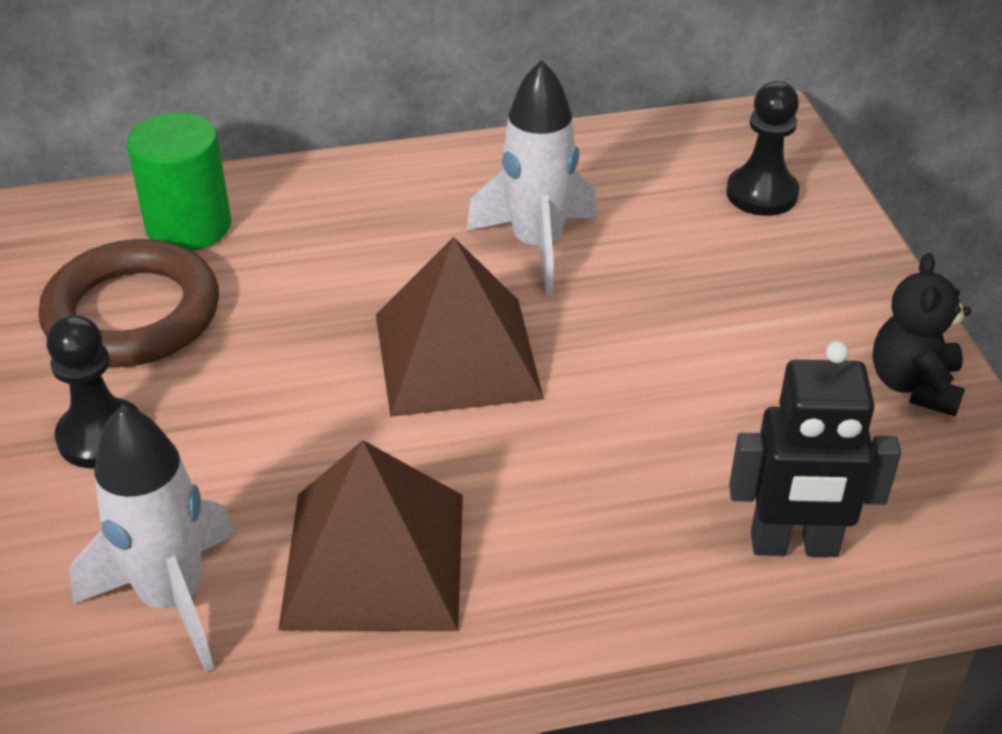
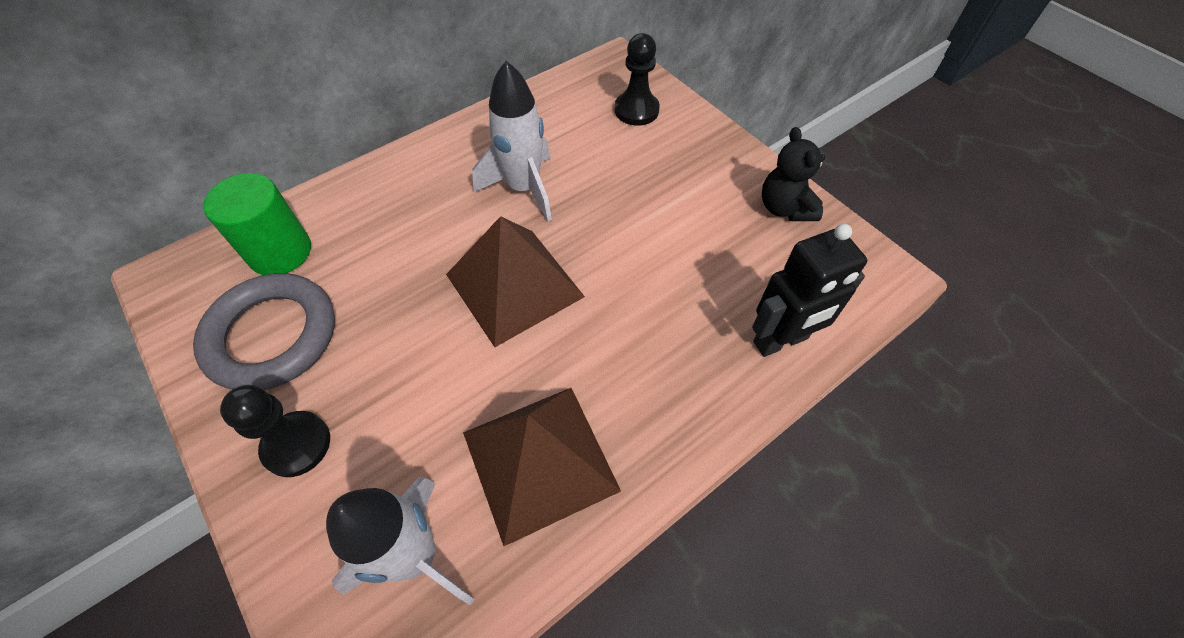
camera: 25 degrees left, 15 degrees up
(132, 314) = (272, 336): brown ring -> grey ring

